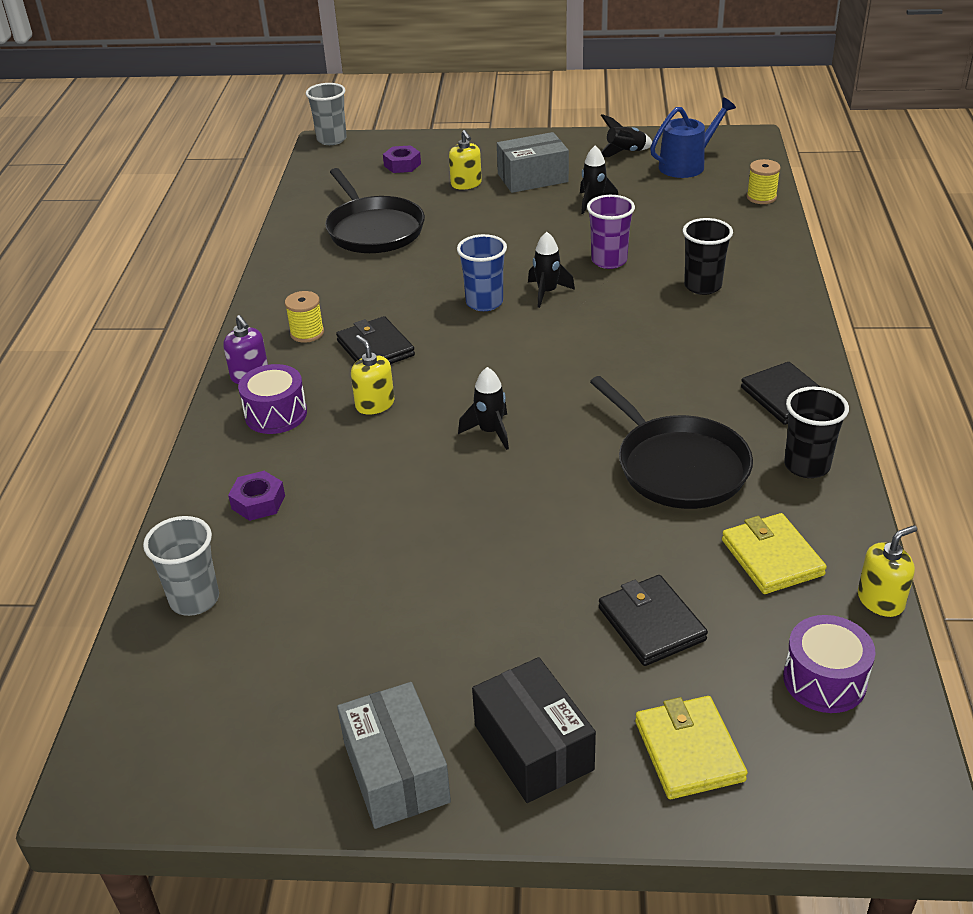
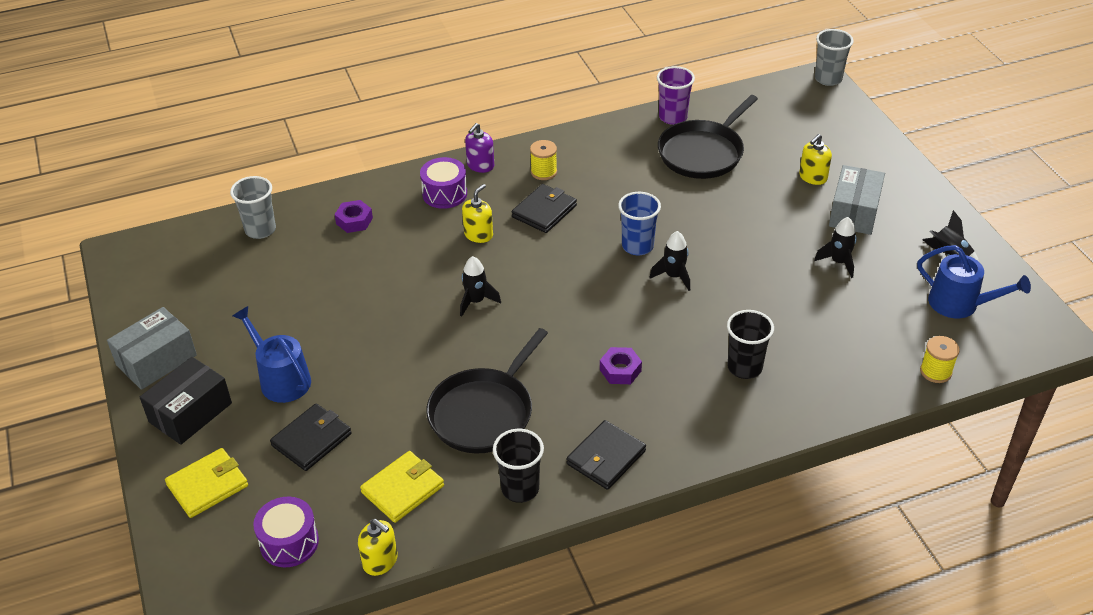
camera: 65 degrees right, 5 degrees up
(402, 165) = (817, 131): purple nut -> purple nut (620, 370)
(522, 633) = (281, 379): none -> blue watering can
(532, 178) = (854, 212): grey box -> grey box turned 60 degrees clockwise
(609, 261) = (747, 298): purple cup -> purple cup (673, 117)

